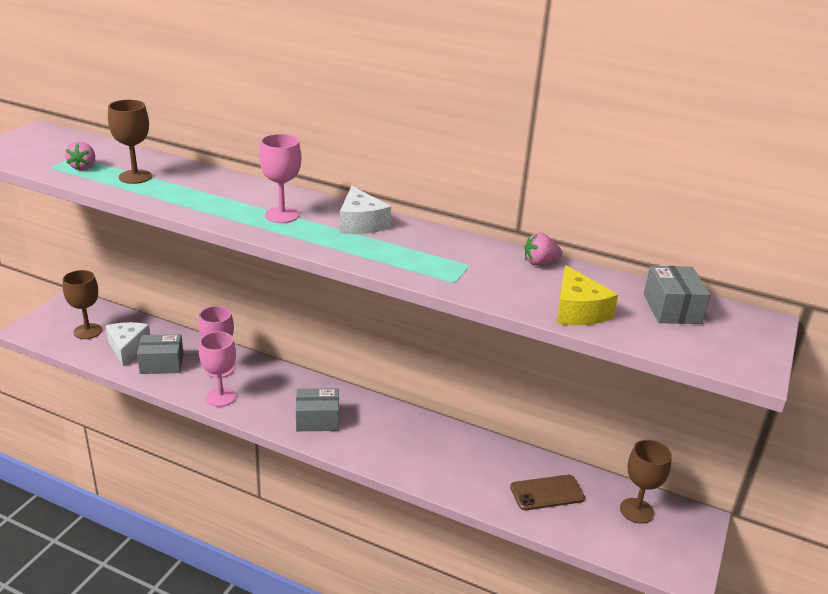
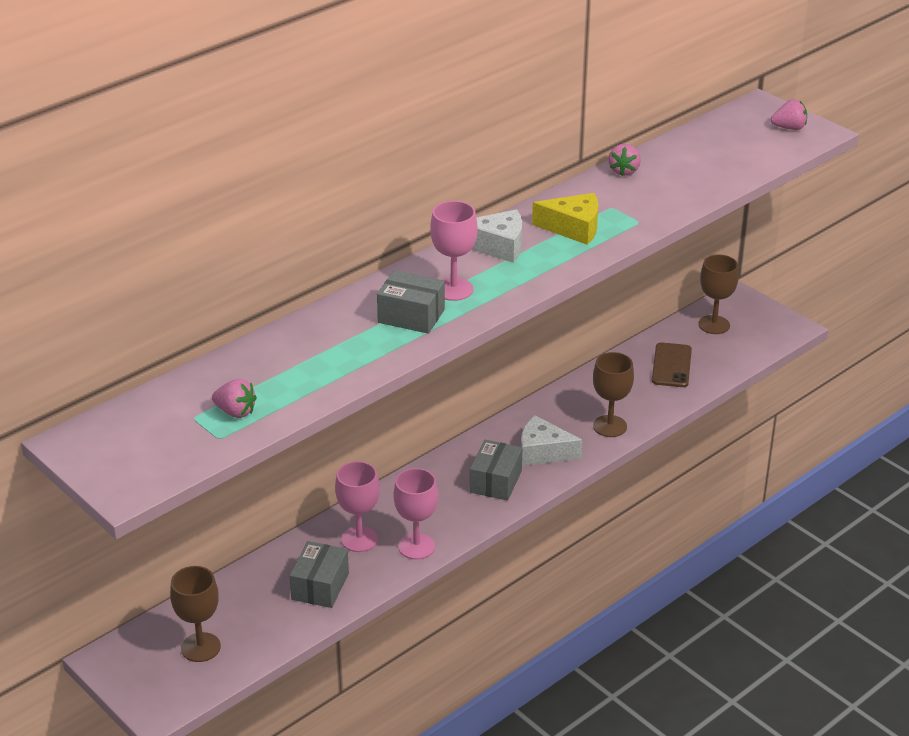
camera: 65 degrees left, 5 degrees up
(127, 348) = (265, 613): white cheese -> white cheese (543, 452)
(135, 177) = (291, 375): brown goblet -> brown goblet (610, 426)
(577, 311) = (713, 177): yellow cheese -> yellow cheese (573, 228)
(672, 309) = (726, 135): grey box -> grey box (411, 316)
(735, 346) = (789, 128): none -> pink strawberry

